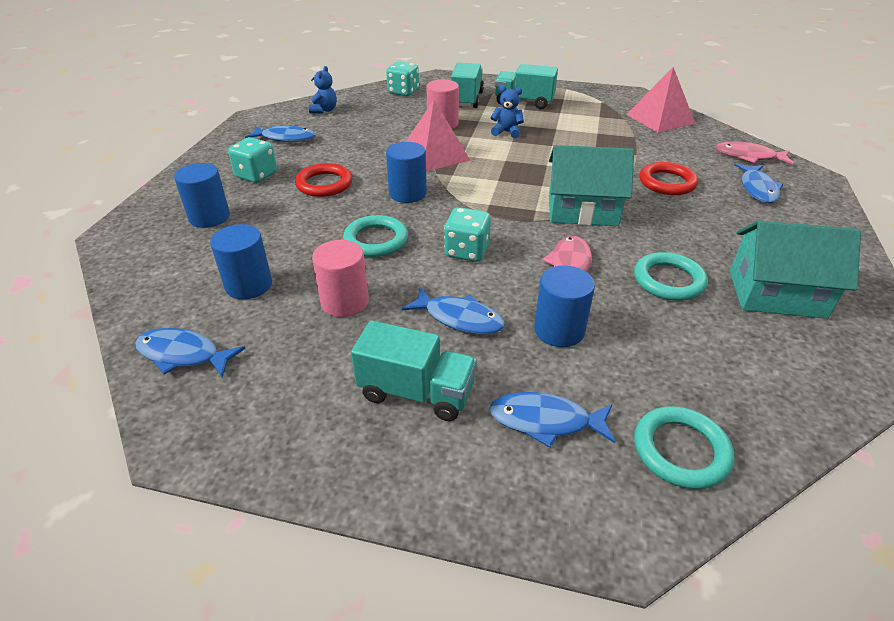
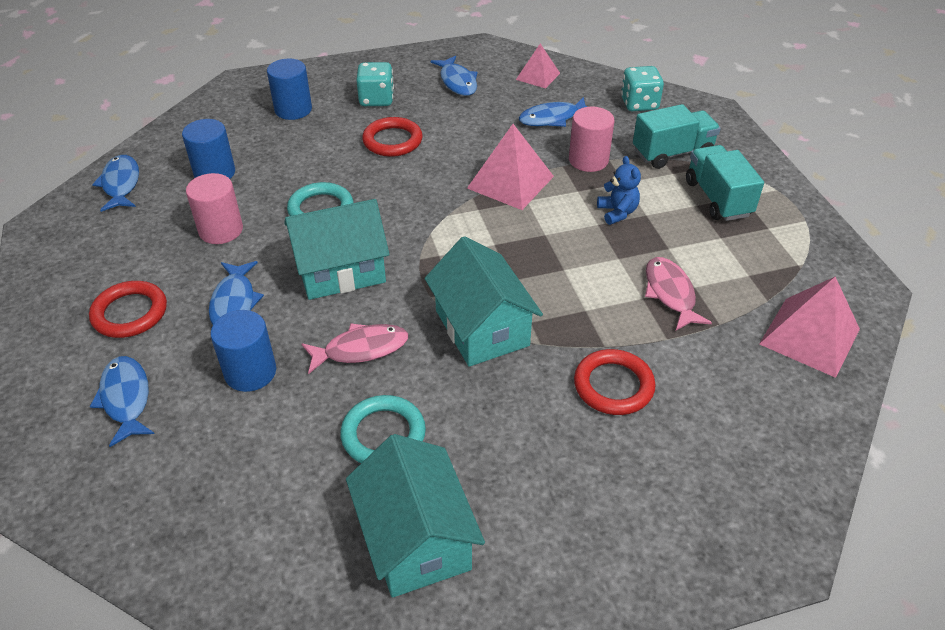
camera: 60 degrees right, 5 degrees up
(324, 110) = (538, 76): blue teddy bear -> pink pyramid
(407, 193) = (416, 195): blue cylinder -> none
(416, 392) = (130, 313): turquoise truck -> red ring
(466, 251) = (340, 270): turquoise dice -> turquoise house
(680, 450) = (122, 497): turquoise ring -> none
(748, 156) = (778, 459): pink fish -> pink fish (670, 293)
(757, 189) = (679, 484): blue fish -> blue fish (552, 118)

